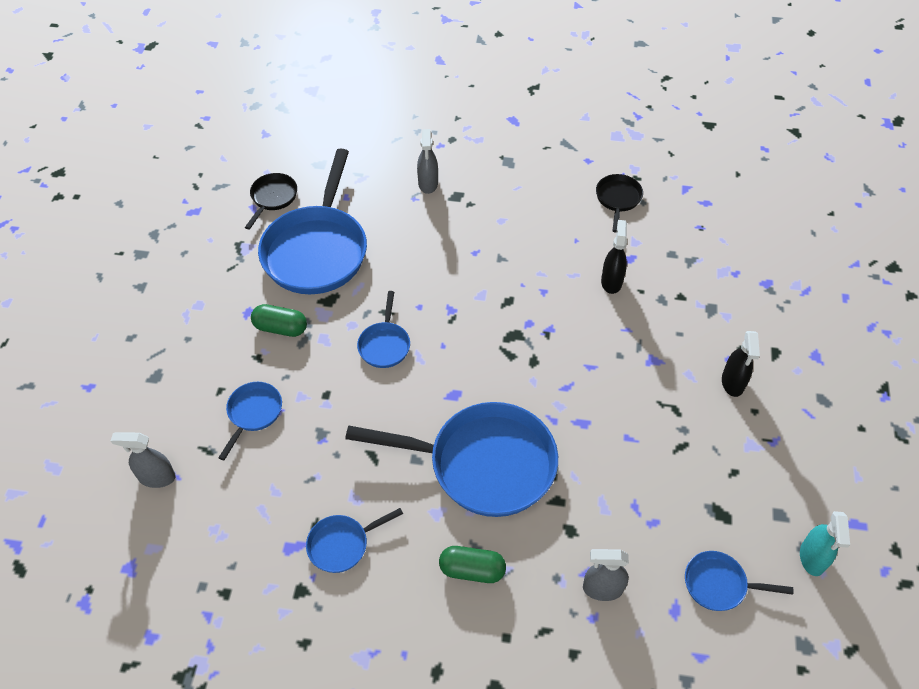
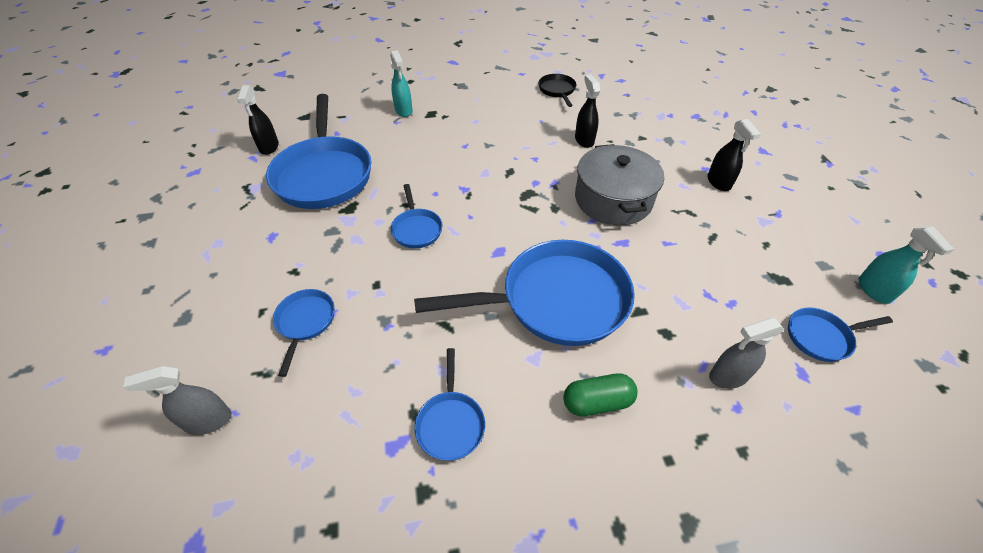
camera: 20 degrees left, 5 degrees down
(273, 198) = (269, 147): black pan -> black spray bottle
(280, 328) = (309, 241): green capsule -> none
(342, 544) = (450, 423): blue pan -> blue pan turned 45 degrees counterclockwise
(428, 184) = (404, 111): grey spray bottle -> turquoise spray bottle
(601, 369) = (613, 199): none -> grey pot

